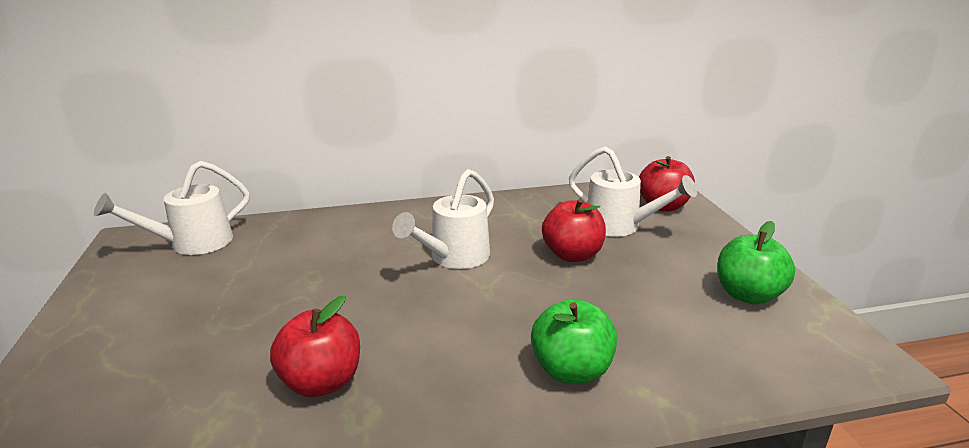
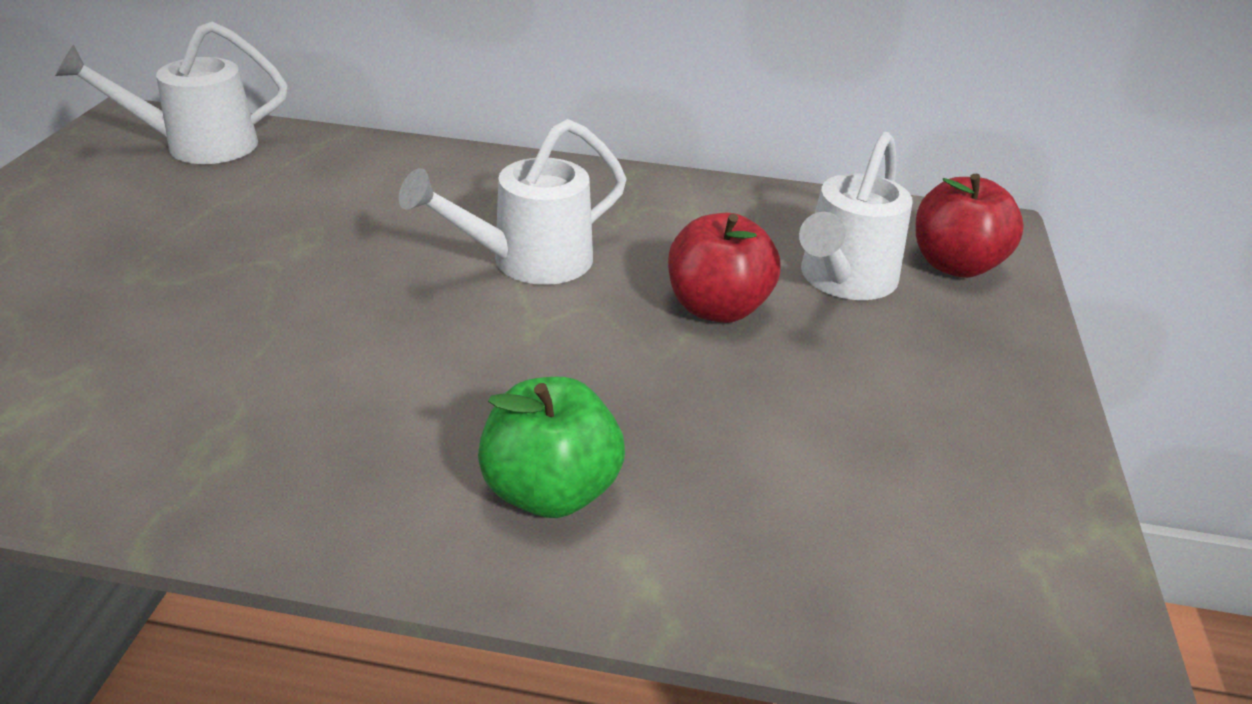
camera: 20 degrees right, 10 degrees up
(322, 382) = (201, 392): red apple -> none
(620, 226) = (843, 281): white watering can -> white watering can turned 60 degrees clockwise
(748, 295) = (963, 465): green apple -> none

